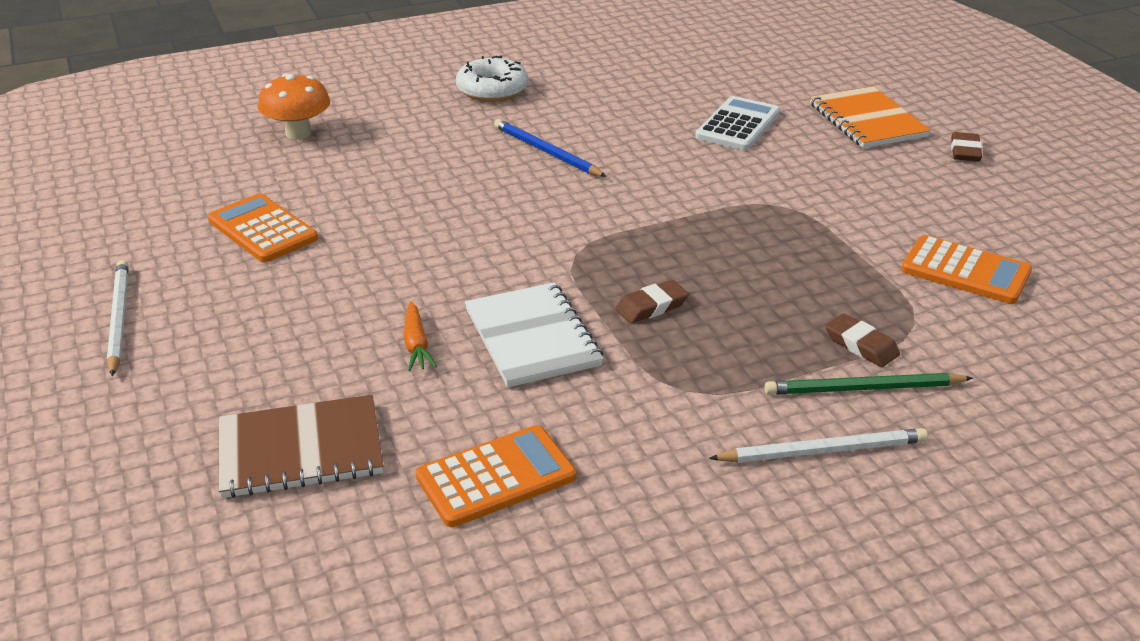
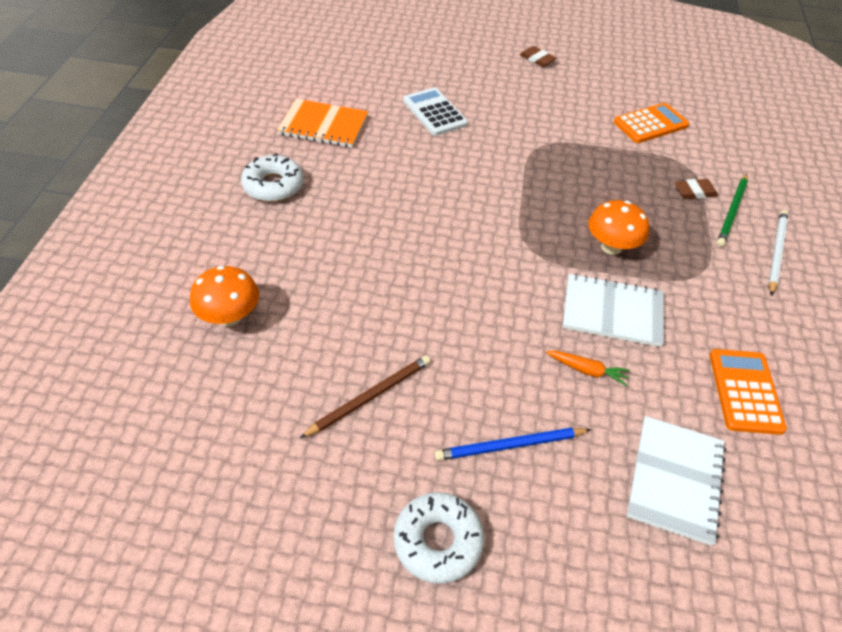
camera: 60 degrees left, 15 degrees up
(119, 318) = (438, 541): white pencil -> white donut
(263, 229) = (370, 397): orange calculator -> brown pencil
(300, 450) = (675, 480): brown notebook -> white notebook
(546, 151) = (391, 202): blue pencil -> blue pencil (509, 445)
(651, 306) = (611, 247): brown eraser -> orange mushroom
(867, 120) = (475, 69): orange notebook -> orange notebook (323, 125)

